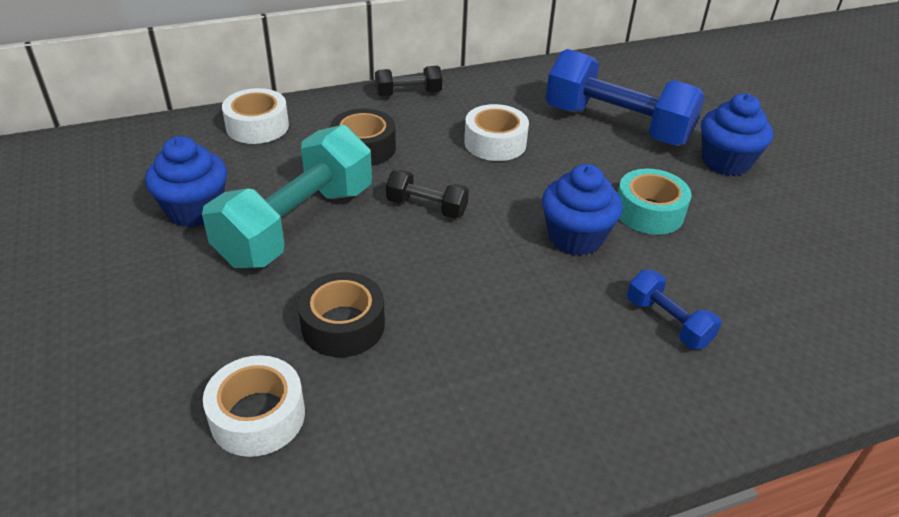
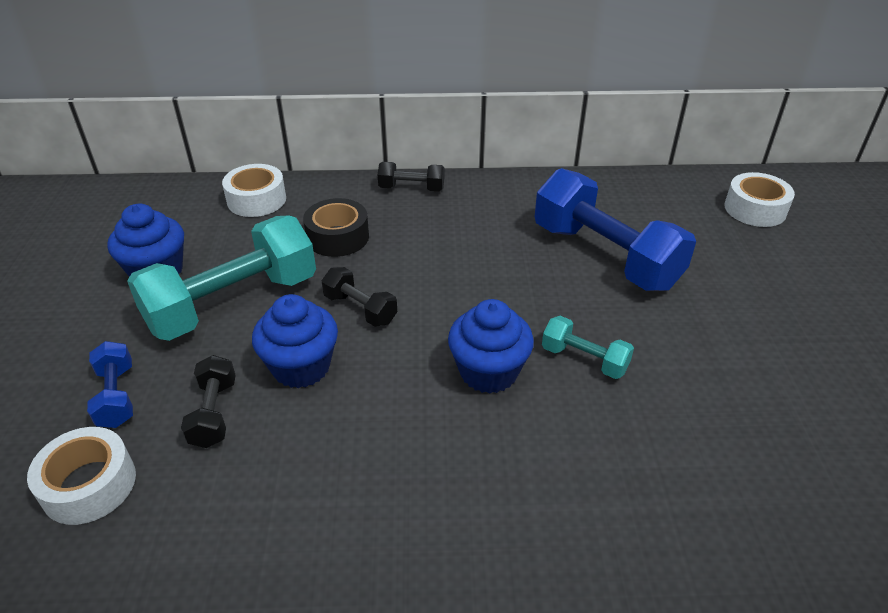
camera: 20 degrees right, 0 degrees up
(343, 325) = (214, 413): black tape -> black dumbbell
(495, 143) = (466, 253): white tape -> white tape (755, 209)
(649, 212) = (584, 359): turquoise tape -> turquoise dumbbell
(668, 322) = (532, 489): blue dumbbell -> blue dumbbell (117, 396)
(725, 162) = (705, 319): blue cupcake -> blue cupcake (301, 367)

